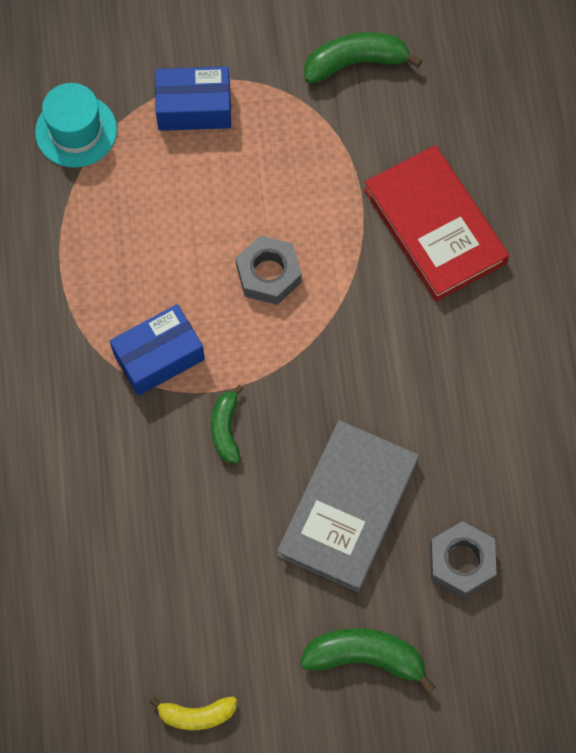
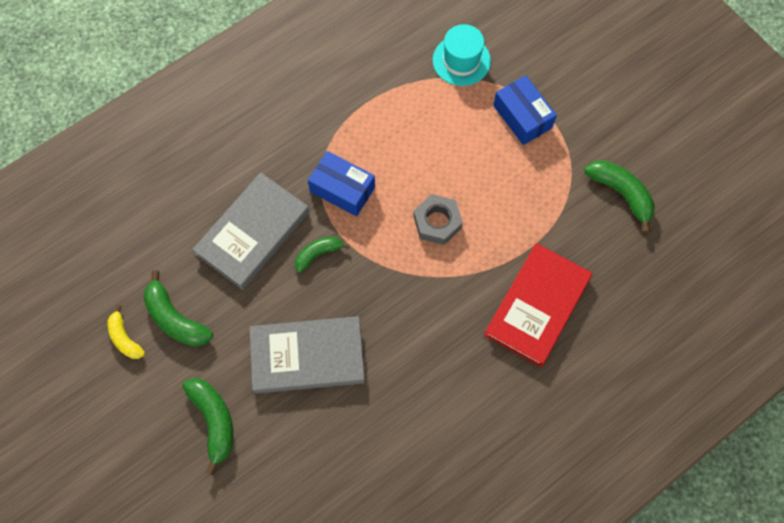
camera: 60 degrees right, 0 degrees up
(150, 491) = (252, 233): none -> grey book
(208, 640) = (175, 319): none -> green banana
(461, 562) = (311, 449): grey nut -> none

